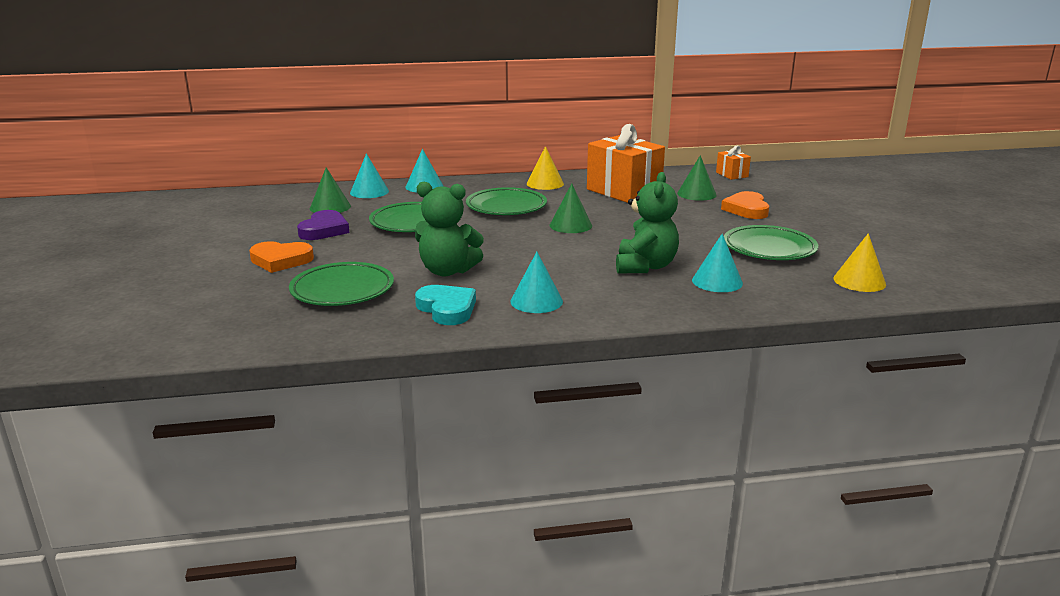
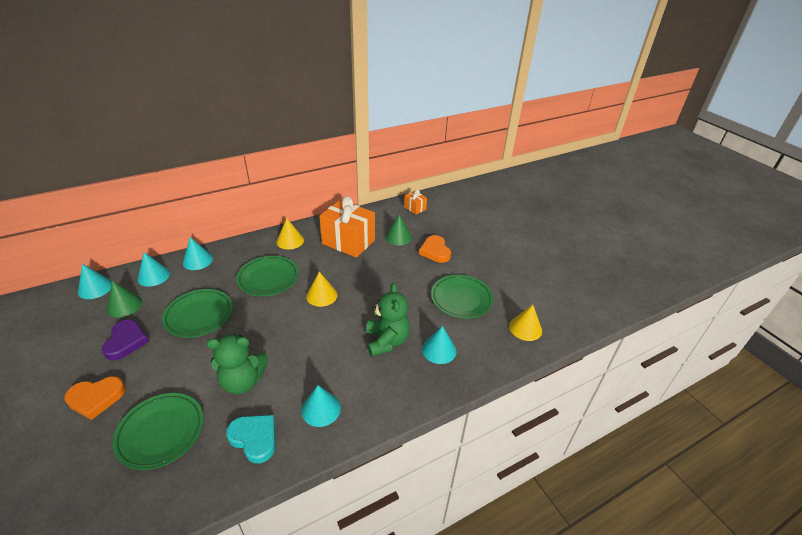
camera: 20 degrees left, 15 degrees up
(302, 193) = (95, 288): none -> turquoise cone
(570, 225) = (321, 295): green cone -> yellow cone

